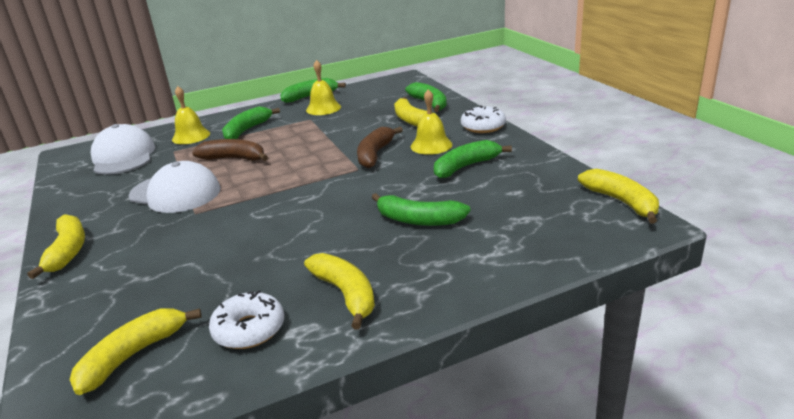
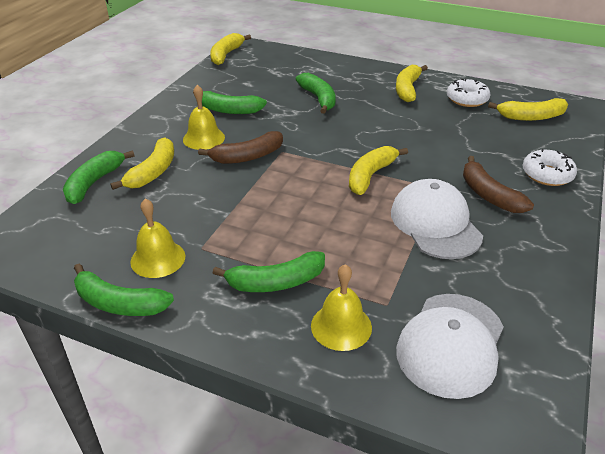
camera: 135 degrees left, 10 degrees up
(68, 251) = (557, 211): yellow banana -> yellow banana (370, 176)
(234, 158) = (344, 236): brown banana -> brown banana (489, 195)
(483, 126) = (141, 130): white donut -> white donut (547, 174)

